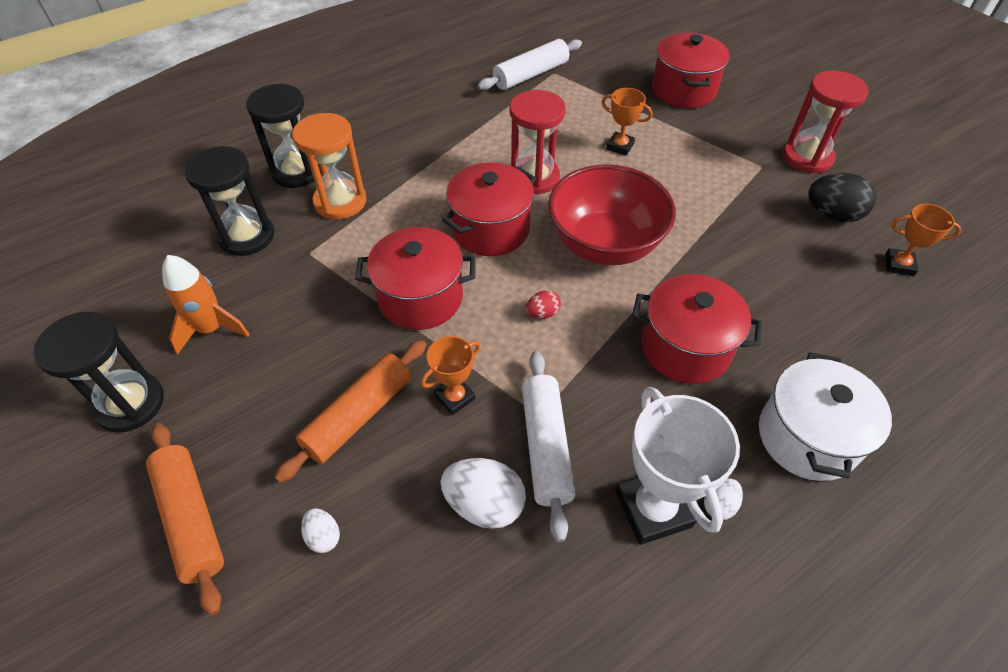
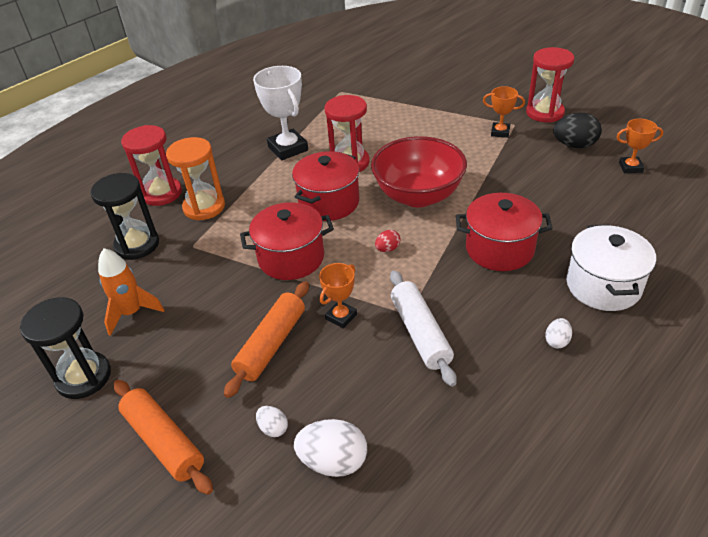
camera: 10 degrees left, 10 degrees down
(297, 171) = (161, 193): black hourglass -> red hourglass
(484, 504) = (388, 379): white egg -> white egg (333, 461)
(531, 75) = (323, 96): white rolling pin -> none
(620, 146) = (407, 130): orange trophy -> orange trophy (500, 132)
(653, 509) = (511, 354): white trophy -> white trophy (288, 148)
(683, 90) = (441, 86): red pot -> none

